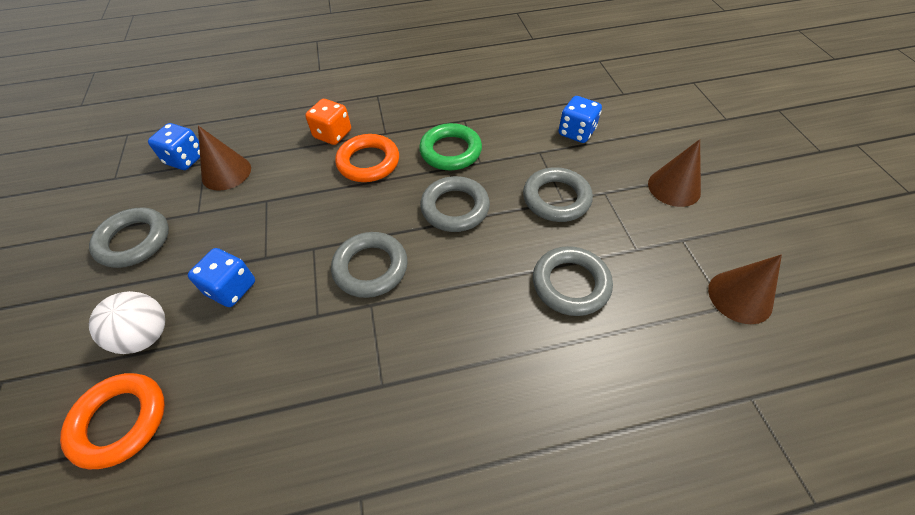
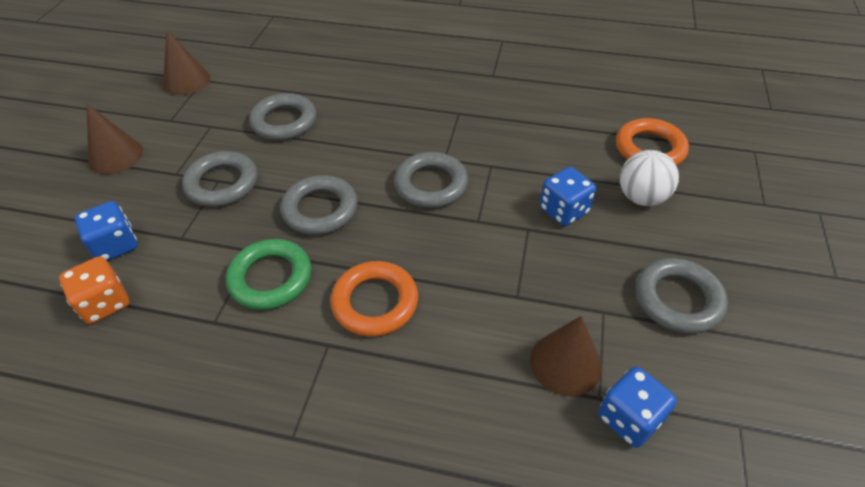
camera: 155 degrees left, 5 degrees down
(332, 134) = (399, 373): orange dice -> orange dice (105, 303)

